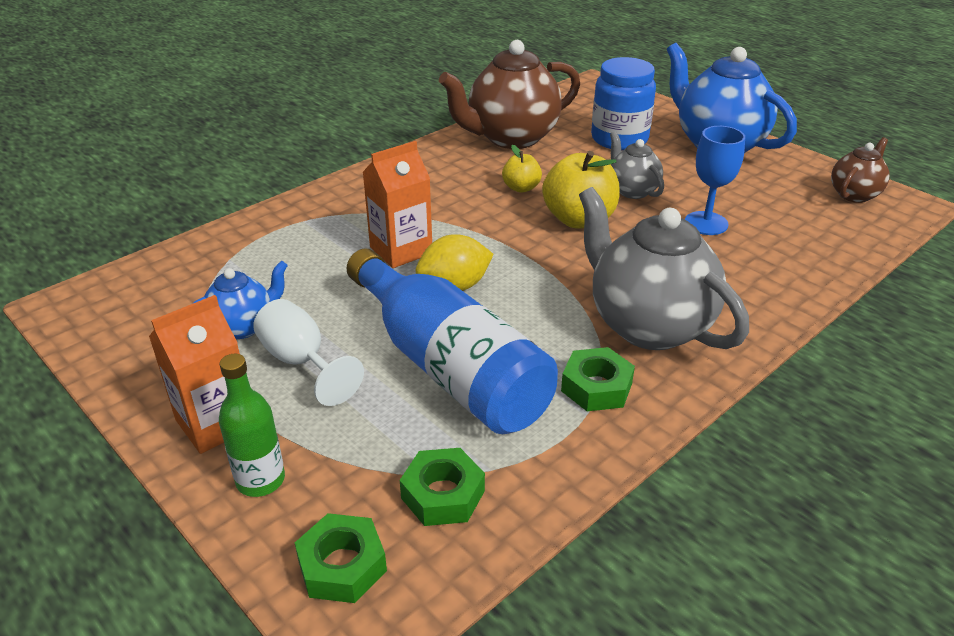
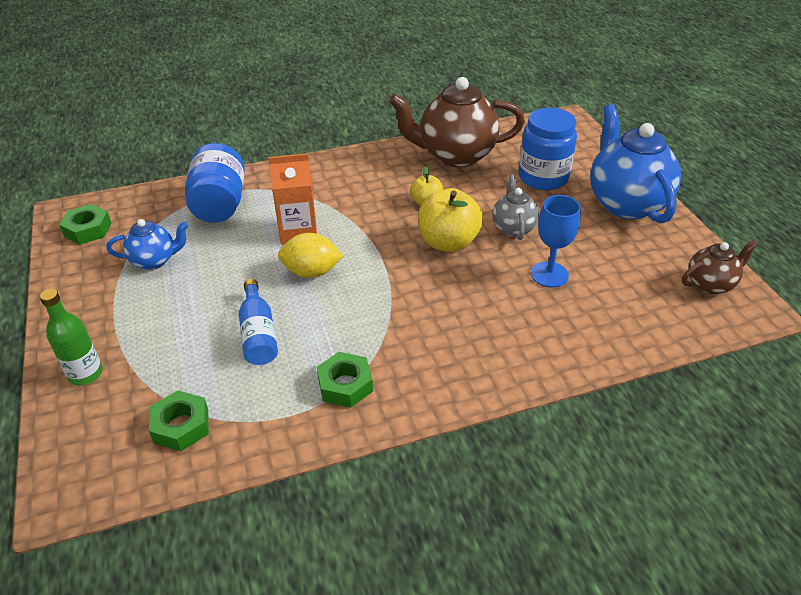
camera: 25 degrees right, 5 degrees up
(215, 423) = (89, 325): orange carton -> none
(276, 246) = (219, 204): none -> blue jar
(301, 362) = (170, 298): white goblet -> none
(342, 566) = (87, 450): green nut -> green nut (88, 229)
(449, 366) = (258, 334): blue bottle -> blue bottle, size x0.50
(648, 325) = (425, 348): grey teapot -> none

